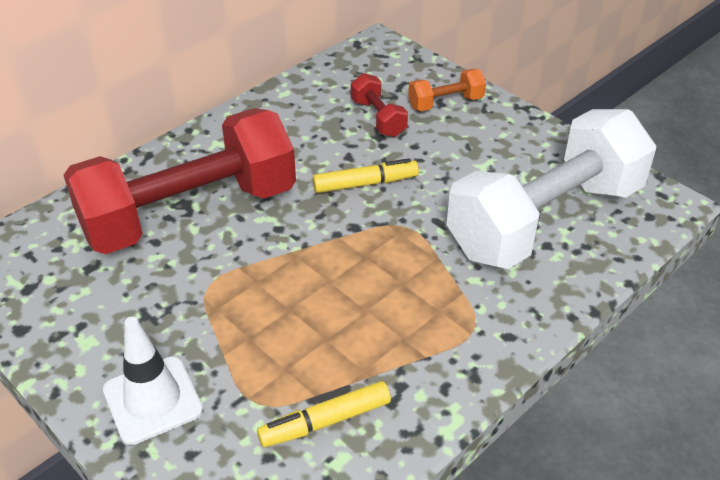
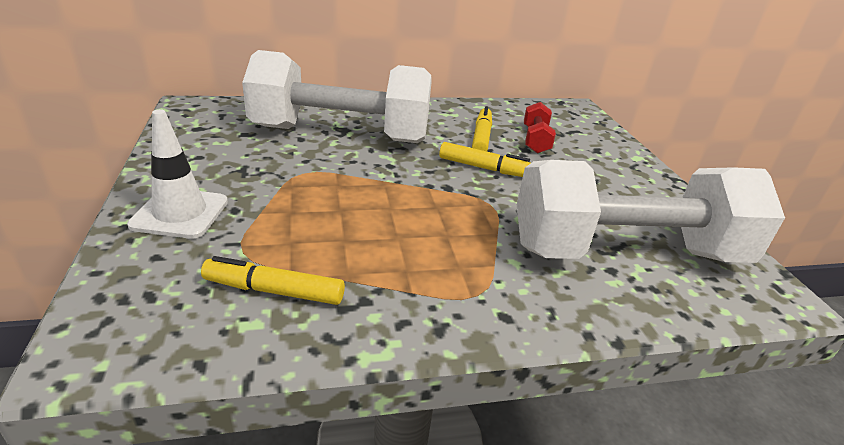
camera: 30 degrees right, 10 degrees down
(189, 213) = (341, 134): red dumbbell -> white dumbbell
(326, 141) = (481, 137): none -> yellow marker
(445, 103) = (601, 151): orange dumbbell -> none

